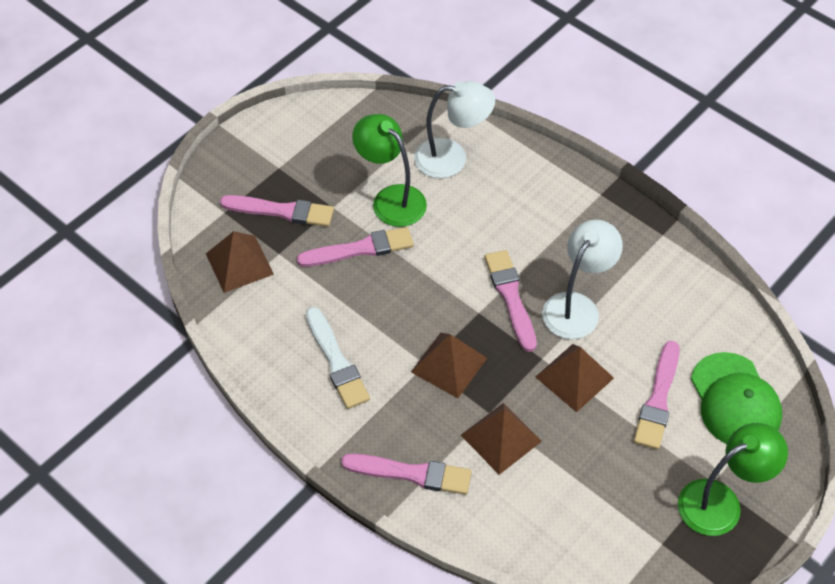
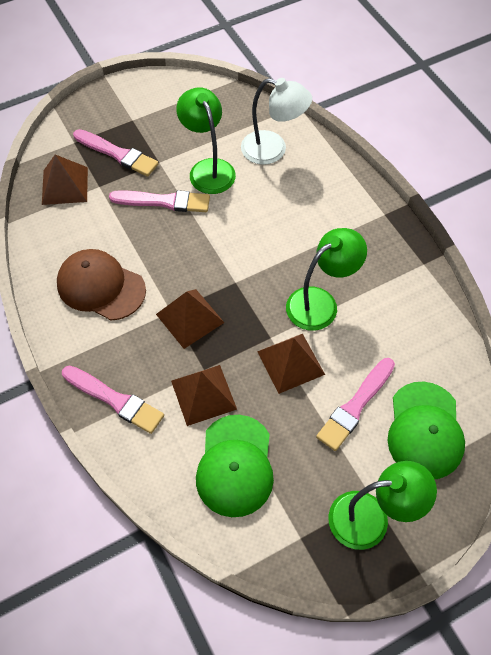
camera: 20 degrees right, 5 degrees up
(336, 361) = (101, 286): white brush -> brown cap
(510, 297) = (268, 277): pink brush -> none
(566, 497) = (235, 465): none -> green cap
(576, 306) = (320, 303): white lamp -> green lamp

